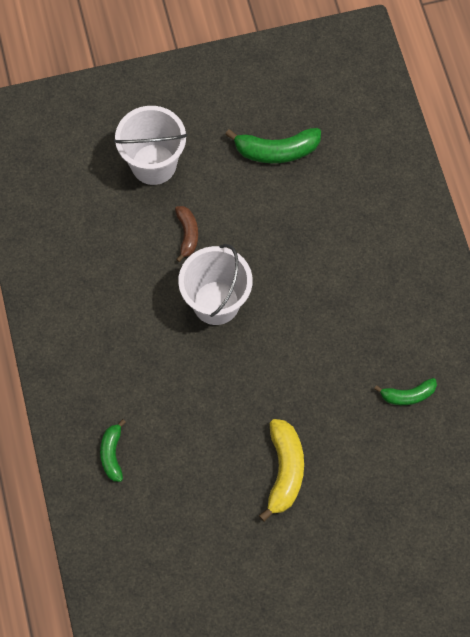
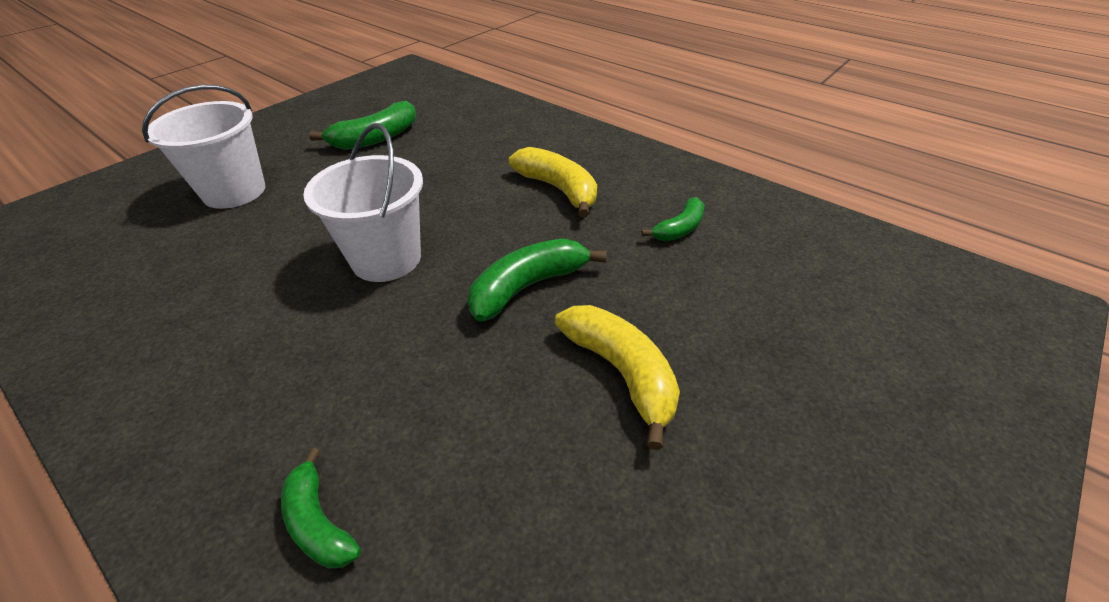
camera: 35 degrees left, 25 degrees down
(187, 234) = (310, 223): brown banana -> none
(280, 381) = (528, 287): none -> green banana
(363, 303) = (558, 189): none -> yellow banana

